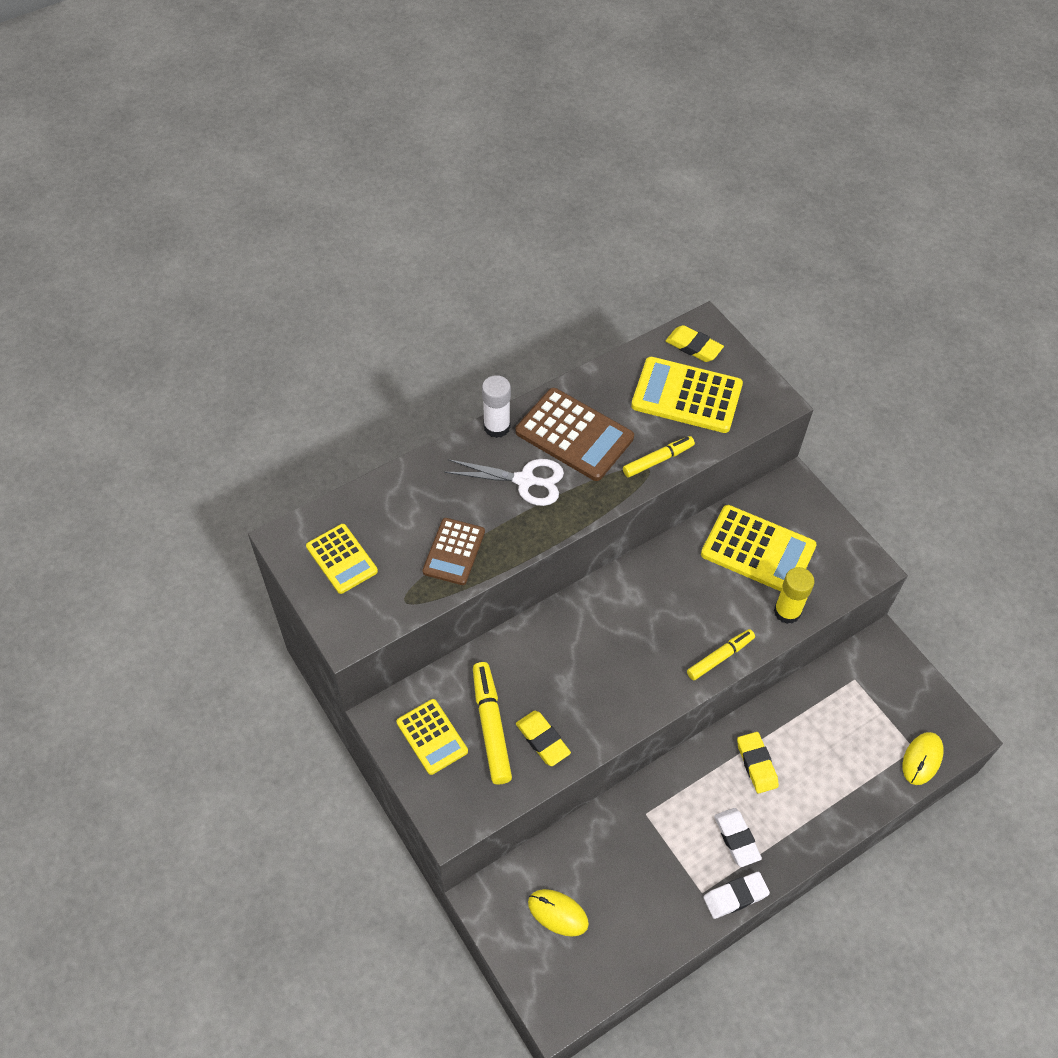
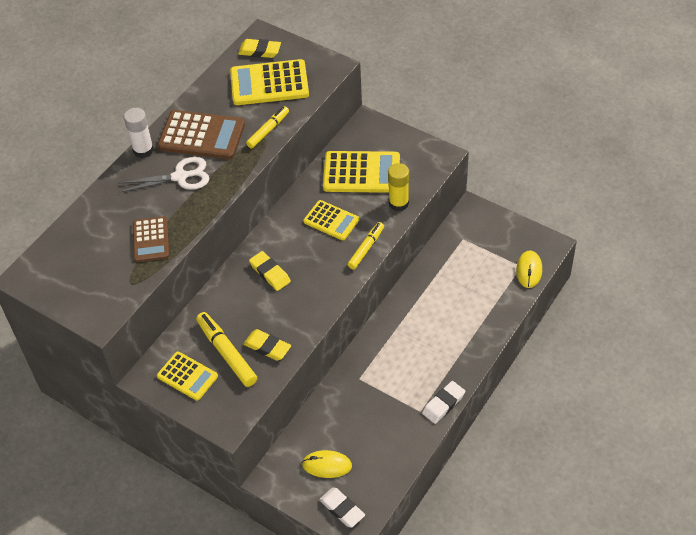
camera: 20 degrees left, 5 degrees down
(342, 559) = (71, 274): yellow calculator -> yellow calculator (331, 220)
(736, 838) = (428, 368): white eraser -> white eraser (342, 509)
(756, 764) = (420, 317): yellow eraser -> yellow eraser (270, 273)

